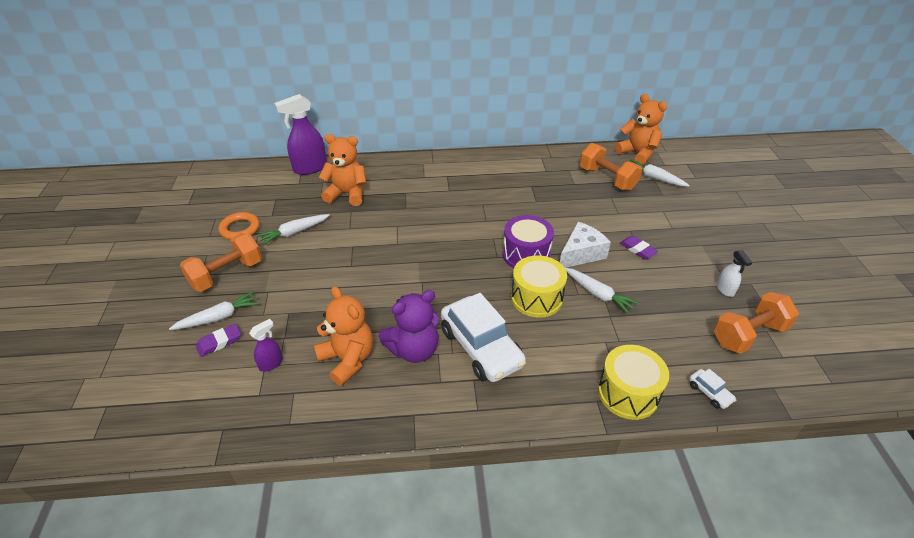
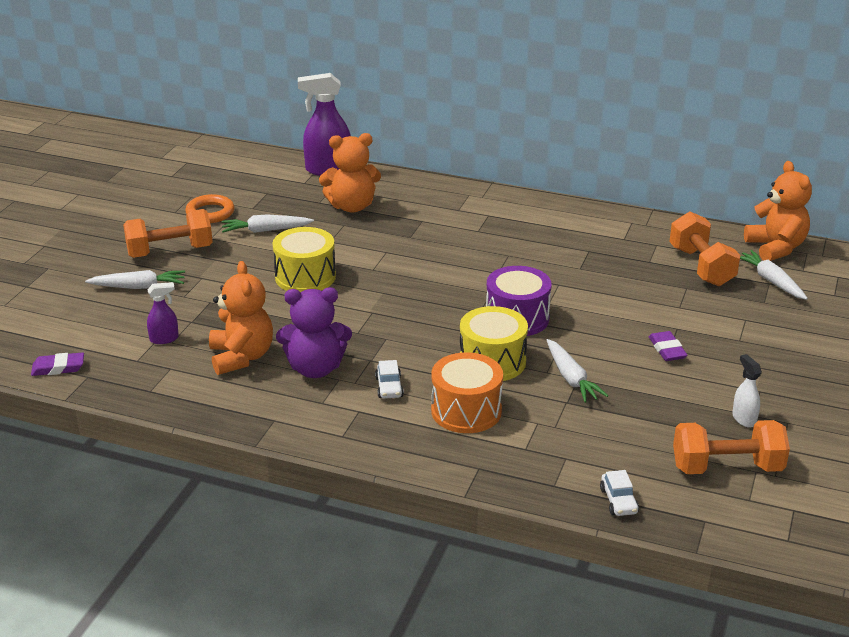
camera: 25 degrees right, 10 degrees down
(219, 342) = (126, 308): purple eraser -> purple eraser (58, 368)
(347, 194) = (352, 206): orange teddy bear -> orange teddy bear turned 135 degrees clockwise
(481, 348) = (389, 387): white car -> white car, size x0.42
(550, 349) = (466, 411): none -> orange drum
(581, 254) = (588, 335): white cheese -> none
(628, 393) = (520, 472): yellow drum -> yellow drum (305, 277)
(725, 290) = (743, 419): white spray bottle -> white spray bottle turned 150 degrees clockwise

